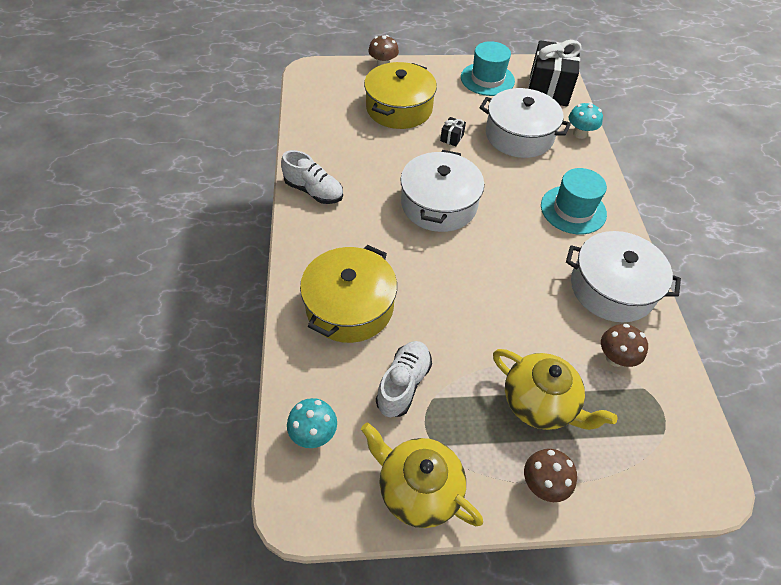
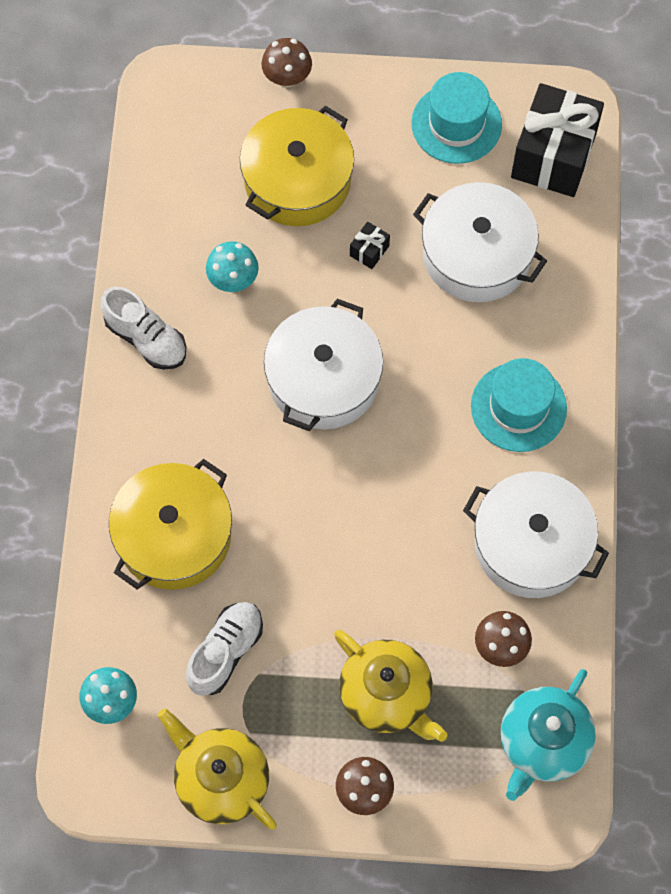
camera: 10 degrees right, 15 degrees up
(580, 133) = (575, 258): turquoise mushroom -> turquoise mushroom (233, 280)
(674, 426) = (543, 743): none -> turquoise teapot

